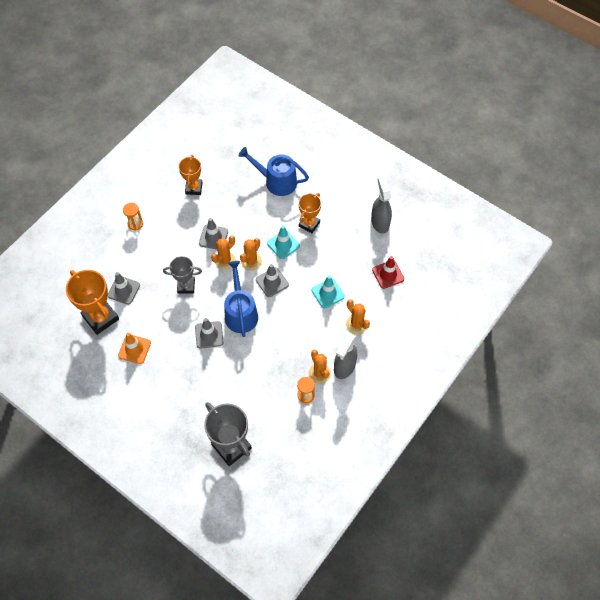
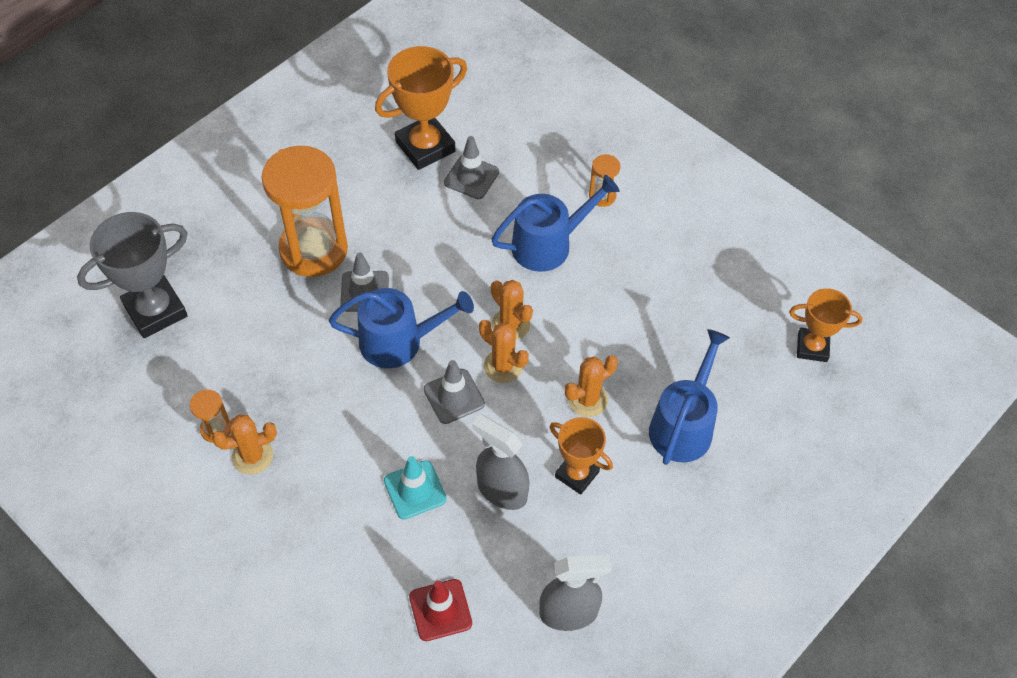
camera: 95 degrees right, 5 degrees down
(134, 349) = (359, 189): orange traffic cone -> none
(170, 247) = (548, 244): none -> blue watering can
(181, 367) = (314, 250): none -> orange hourglass
(186, 286) = (466, 263): grey trophy -> none
(194, 188) = (674, 285): orange trophy -> orange trophy (812, 347)
(213, 237) = (562, 310): grey traffic cone -> none
(283, 244) = (534, 423): turquoise traffic cone -> none
(344, 367) = (255, 500): grey spray bottle -> grey spray bottle (501, 490)
(356, 324) = (338, 533): orange cactus -> orange cactus (587, 399)

